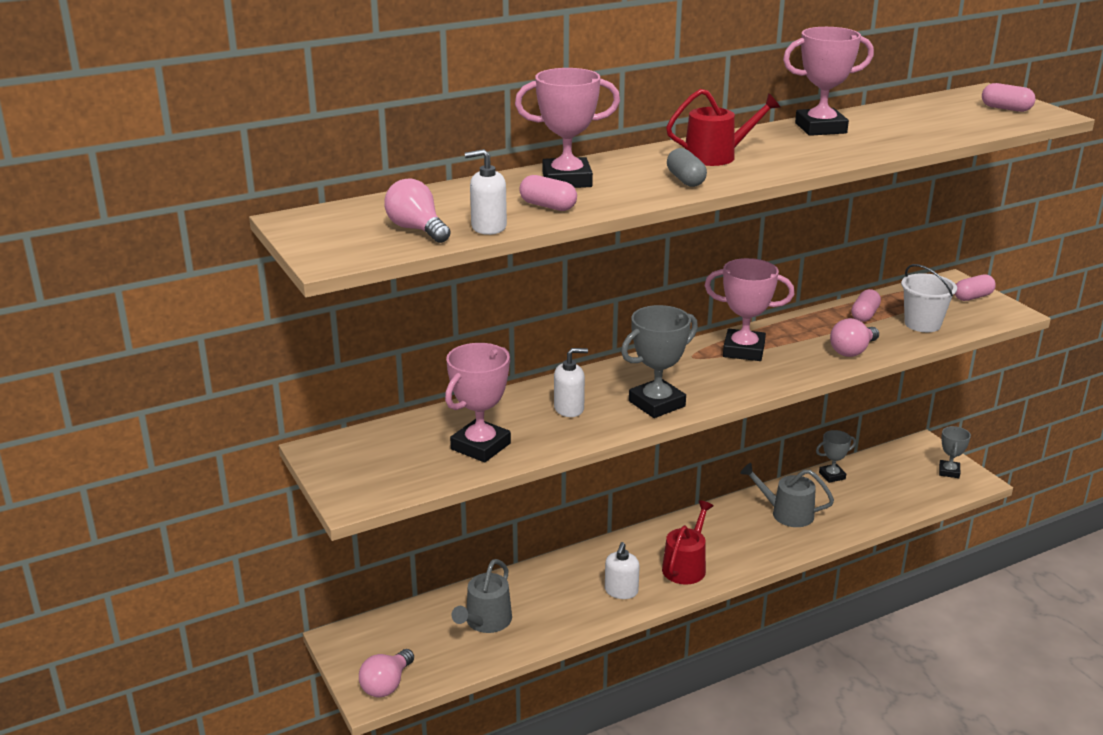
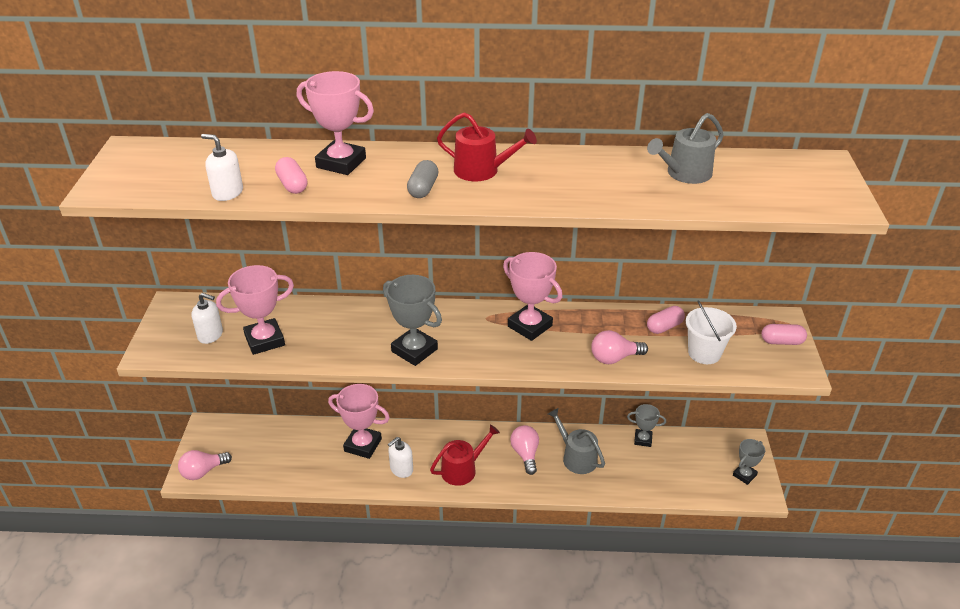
camera: 30 degrees right, 10 degrees up
(417, 229) = (183, 180): pink light bulb -> pink light bulb (525, 454)
(486, 621) = (298, 453): grey watering can -> grey watering can (685, 174)
(569, 408) = (352, 331): white soap dispenser -> white soap dispenser (210, 335)
(657, 404) = (414, 350): grey trophy -> grey trophy turned 45 degrees clockwise
(820, 128) = (610, 164): pink trophy -> pink trophy (363, 445)
(1006, 109) = (815, 187): pink capsule -> none

